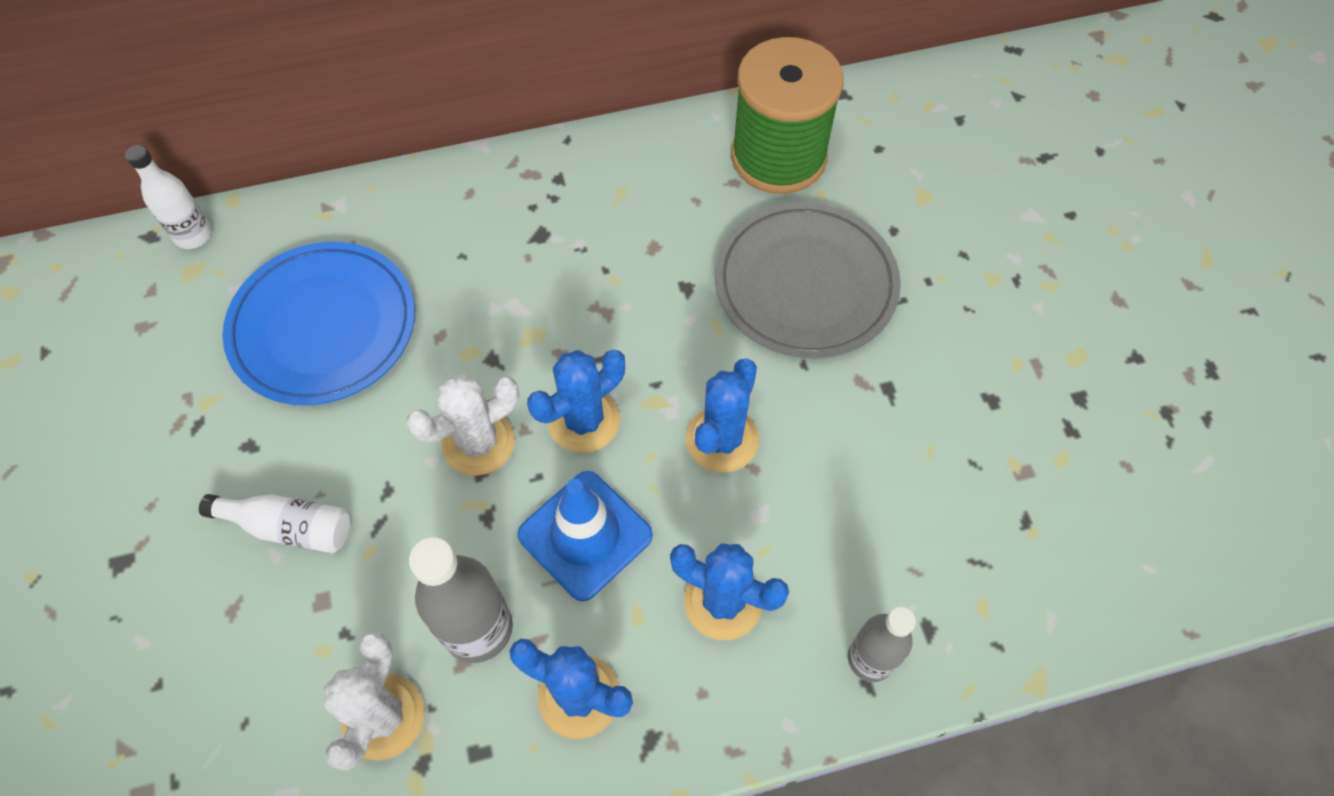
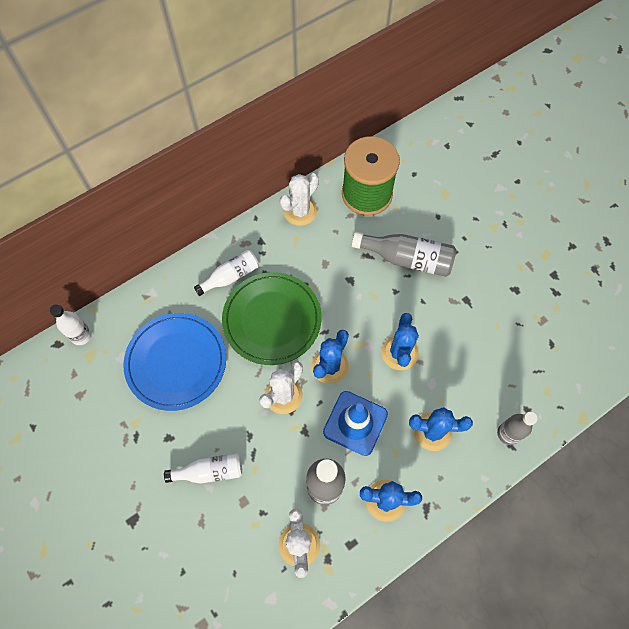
camera: 20 degrees left, 5 degrees up
(481, 218) = (231, 276): none -> white bottle
(518, 310) = (272, 320): none -> green plate
(648, 151) = (300, 211): none -> white cactus
(805, 284) = (407, 259): grey plate -> grey bottle

